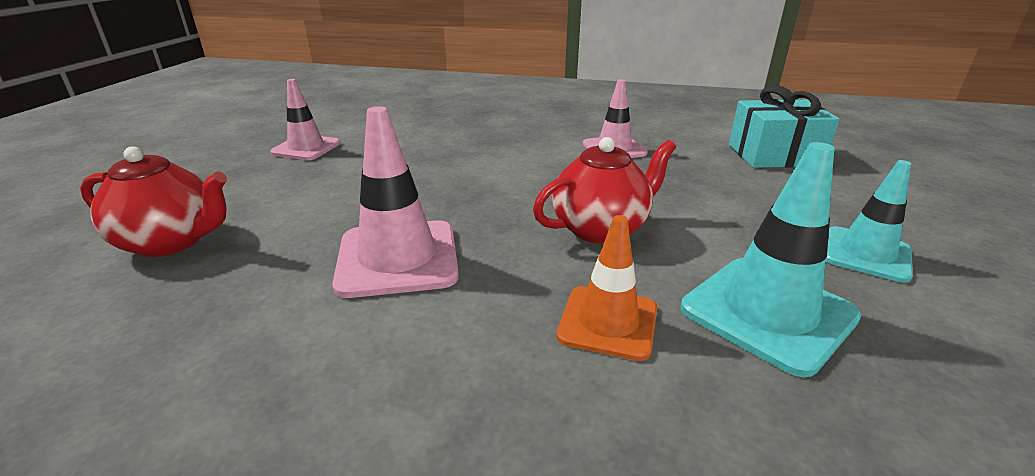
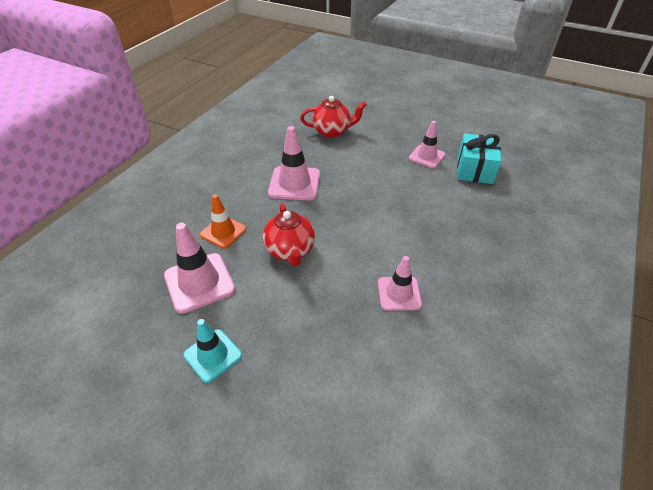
camera: 105 degrees right, 15 degrees up
(172, 242) = (332, 131): red teapot -> red teapot turned 120 degrees counterclockwise
(768, 312) = (199, 282): turquoise traffic cone -> pink traffic cone
(774, 155) = (361, 402): turquoise gift -> turquoise gift (474, 169)

